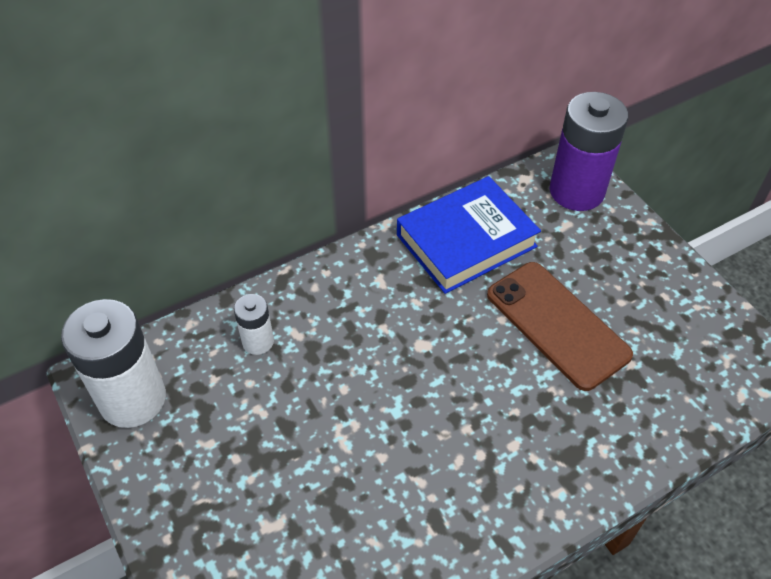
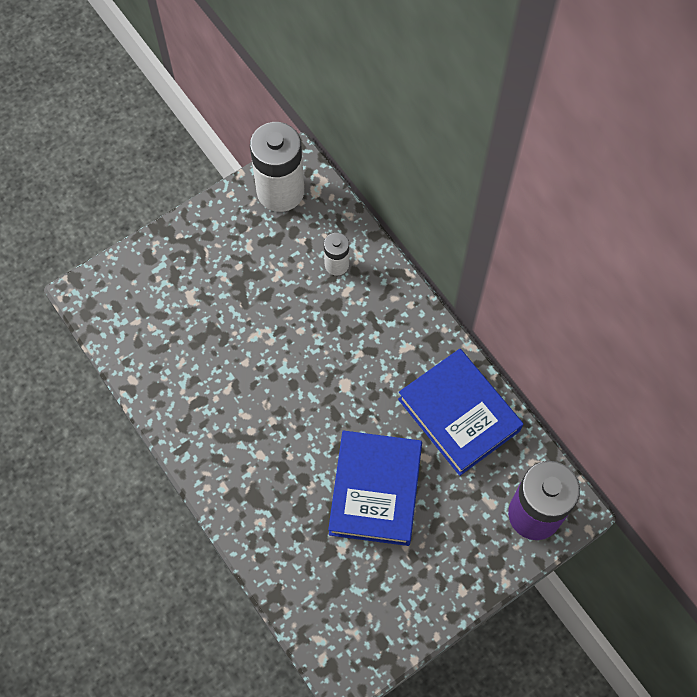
camera: 85 degrees right, 15 degrees up
(557, 324) = (375, 490): brown phone -> blue book

